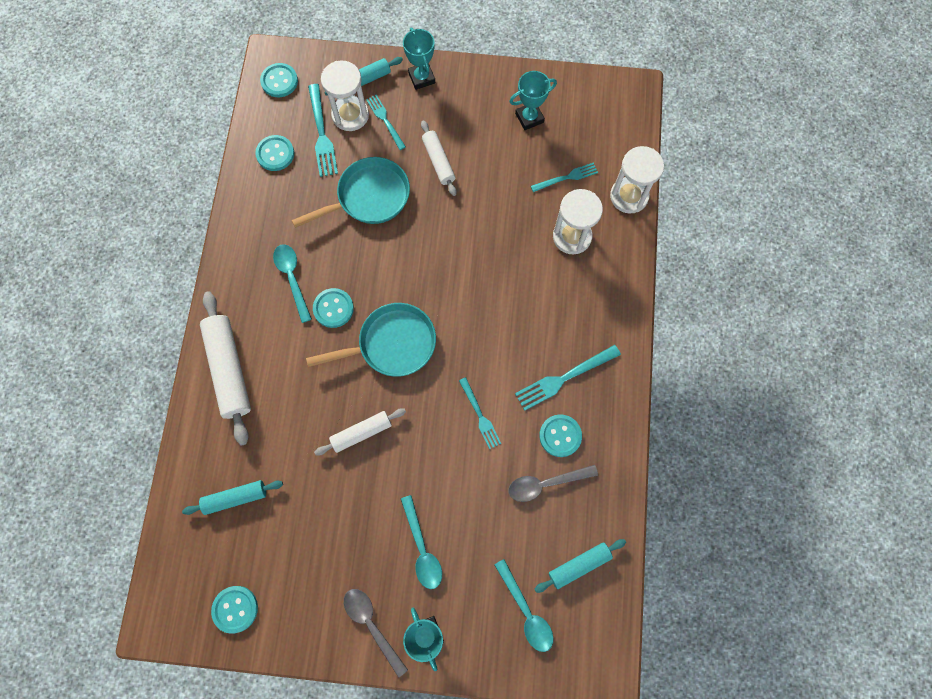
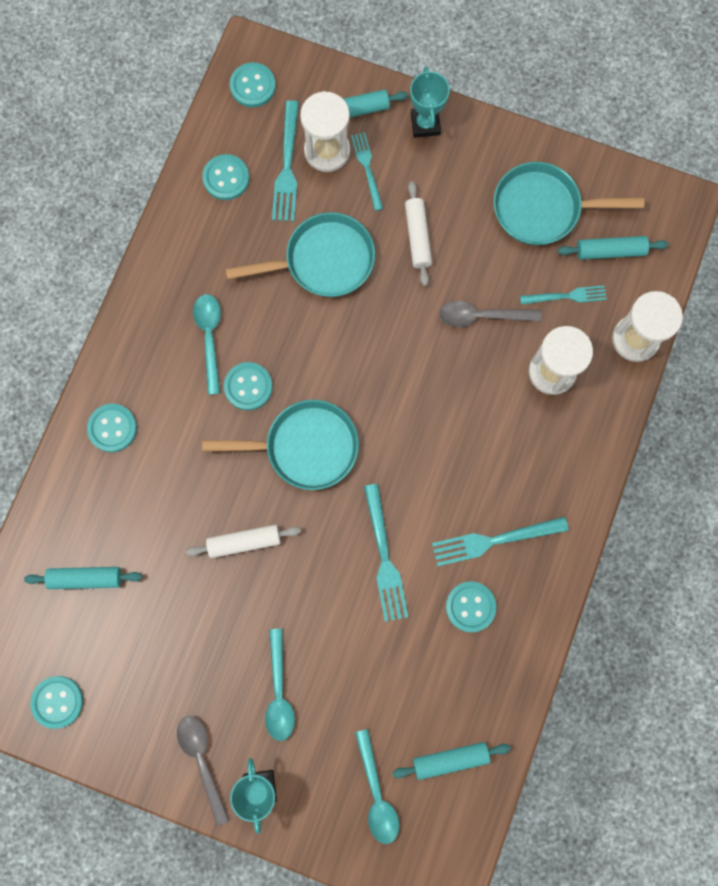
camera: 15 degrees right, 5 degrees up
(229, 369) = (112, 428): white rolling pin -> turquoise button
(480, 416) = (385, 559): turquoise fork -> turquoise fork, size x1.51
(529, 118) = (542, 208): turquoise trophy -> turquoise pan
(546, 483) = (438, 657): grey spoon -> grey spoon (482, 316)
(590, 136) = (610, 251): none -> turquoise rolling pin

